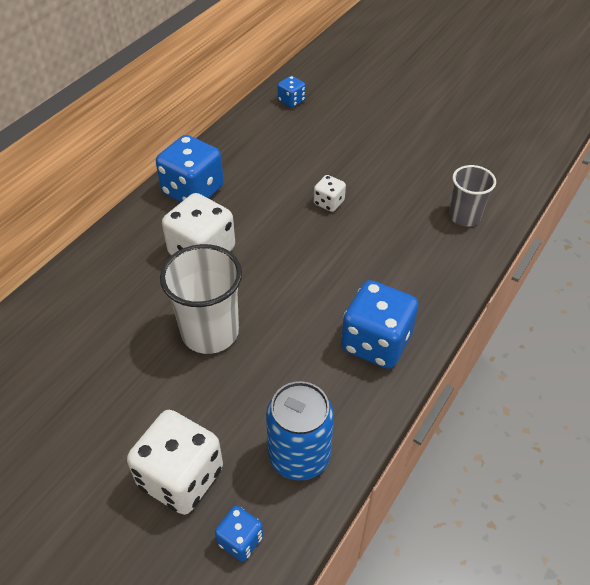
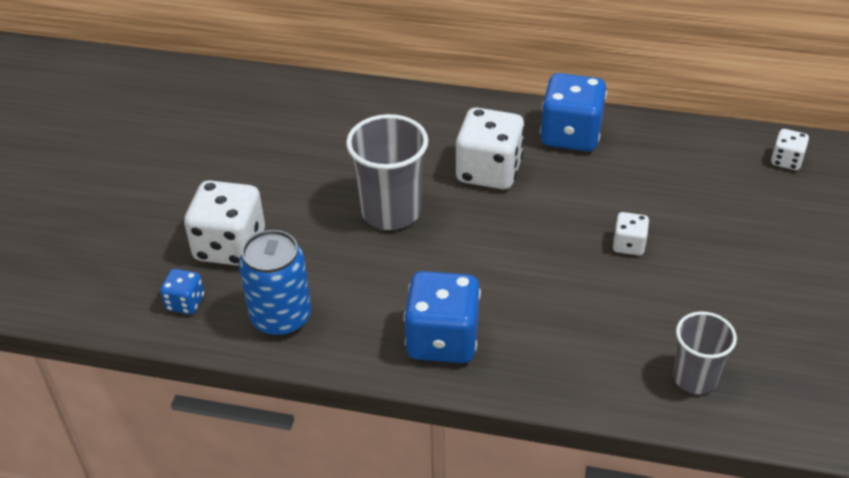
camera: 70 degrees right, 5 degrees down
(210, 332) = (391, 211): white cup -> grey cup
(291, 101) = (786, 161): blue dice -> white dice

